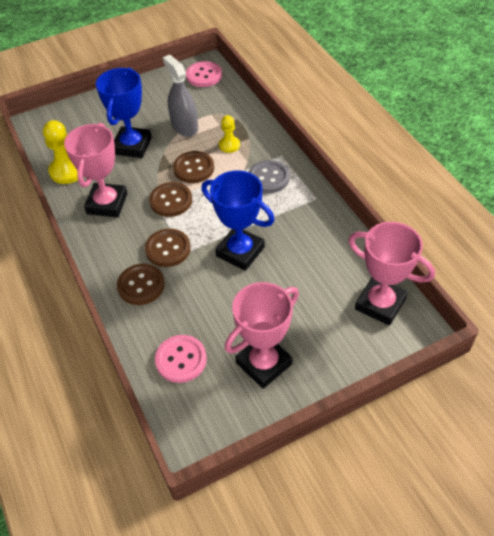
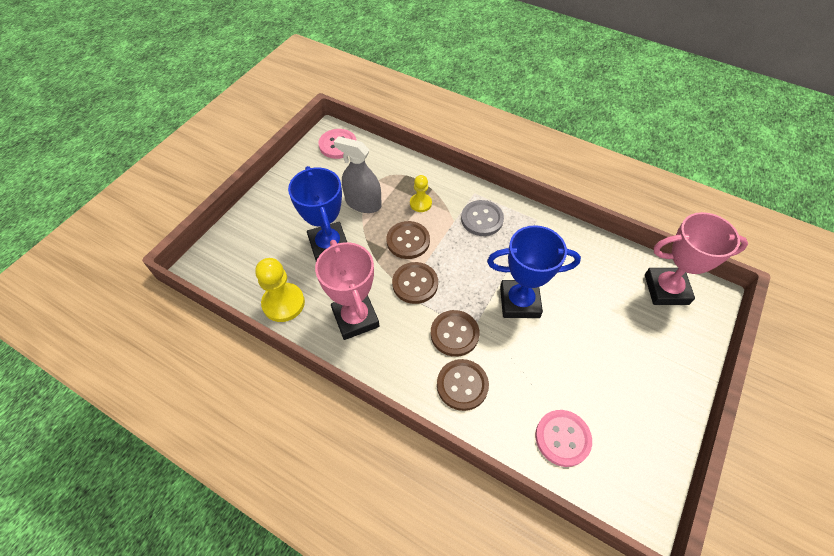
camera: 35 degrees left, 5 degrees up
(264, 363) = (631, 397): pink trophy -> none

